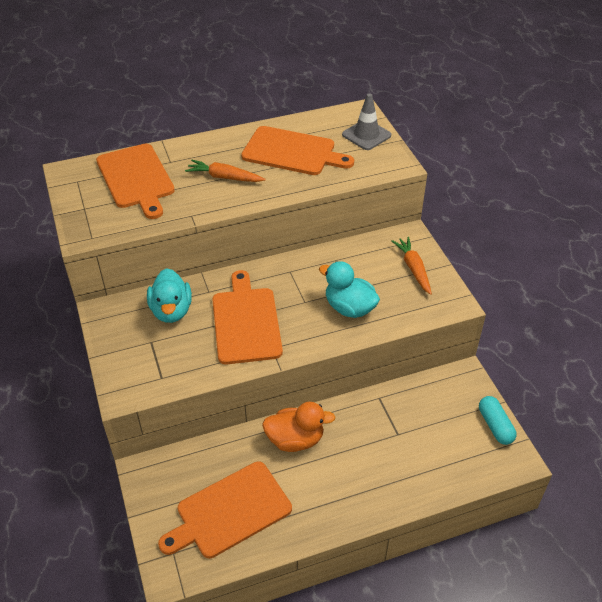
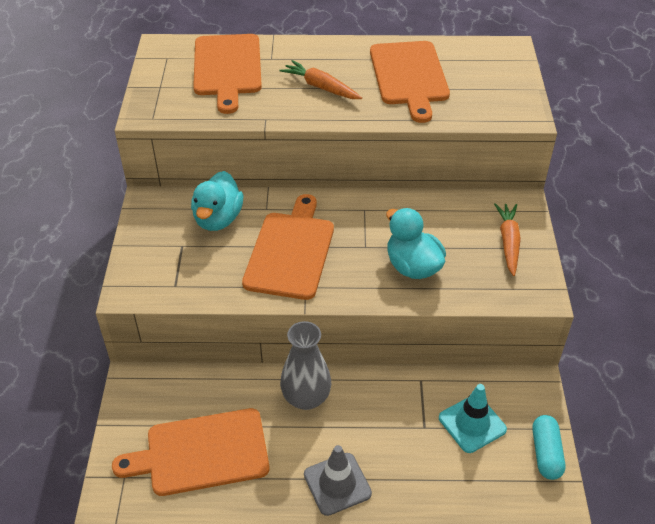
camera: 20 degrees right, 0 degrees up
(292, 152) = (409, 76): orange cutting board -> orange cutting board turned 45 degrees clockwise
(295, 439) = (306, 398): orange duck -> grey vase
(366, 135) = (504, 75): grey traffic cone -> grey traffic cone (337, 484)
(432, 420) = (472, 424): none -> turquoise traffic cone

